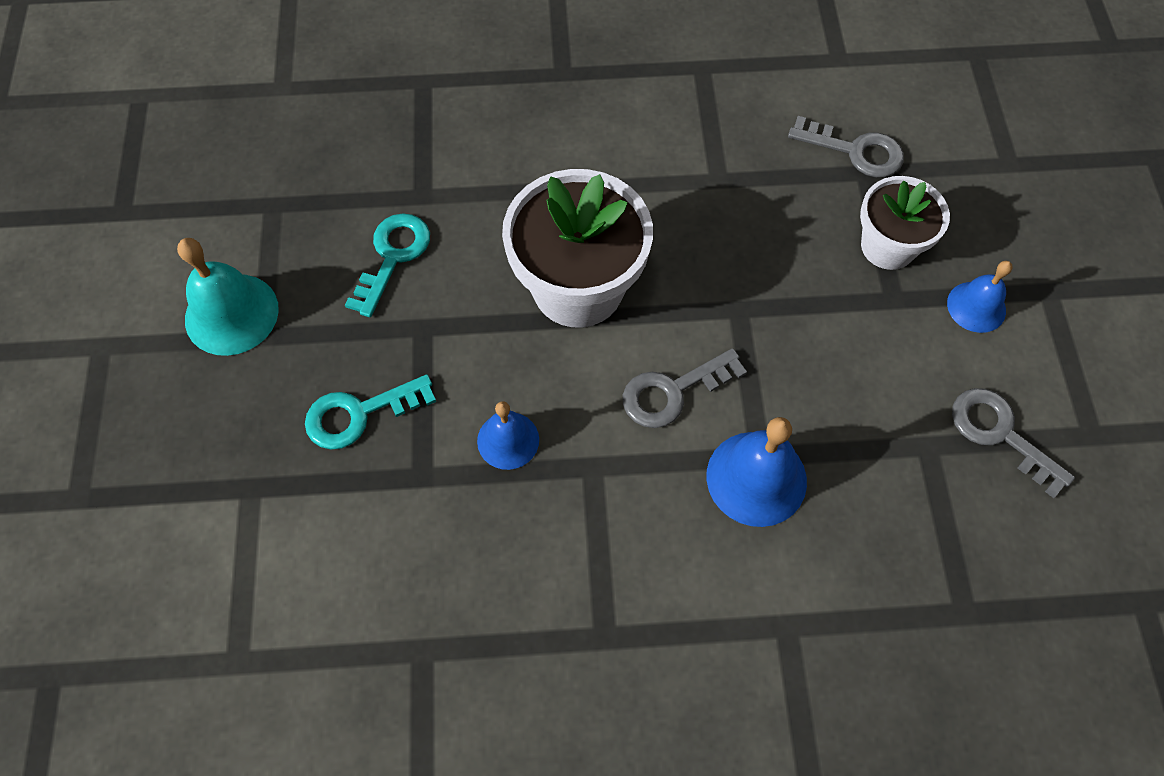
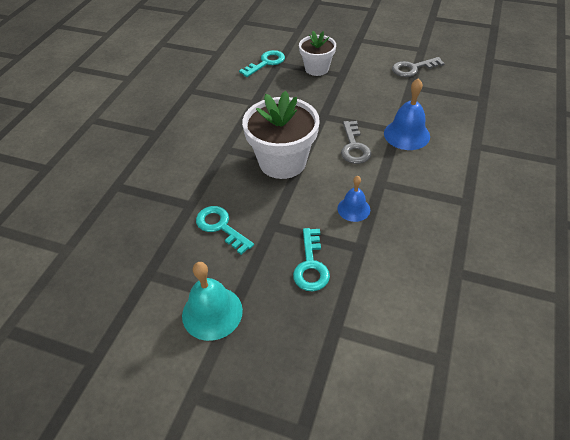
camera: 65 degrees left, 15 degrees down
(855, 151) = (266, 63): grey key -> turquoise key
(976, 306) = (356, 57): blue bell -> none

